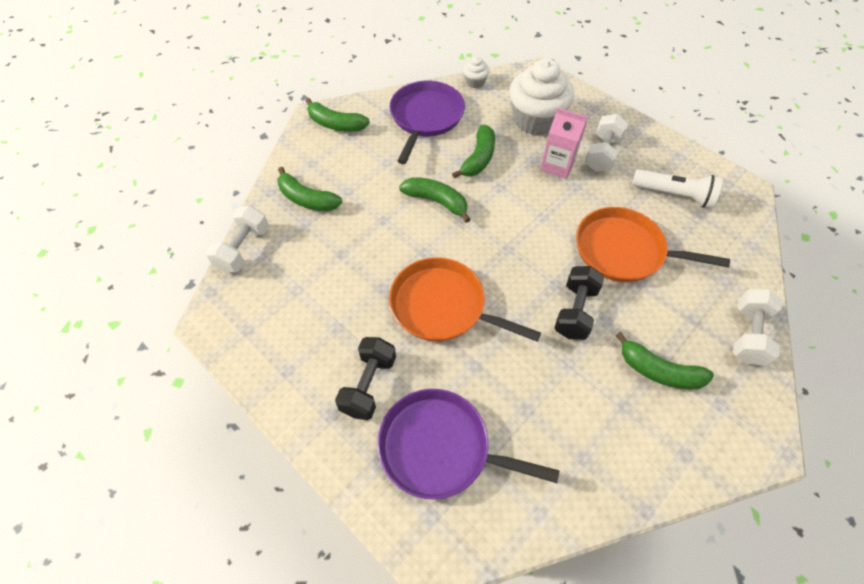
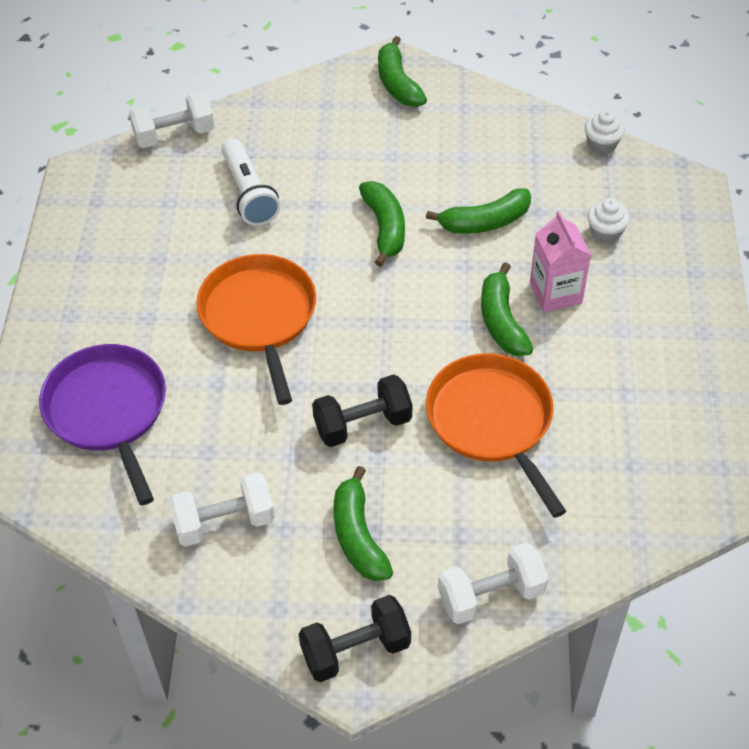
camera: 50 degrees right, 5 degrees down
(307, 199) = (278, 133): green banana -> green banana (501, 321)
(368, 385) = (122, 320): black dumbbell -> black dumbbell (355, 649)
(425, 117) = (493, 142): purple pan -> none
(535, 120) = (605, 232): white cupcake -> white cupcake, size x0.44
(602, 154) = (623, 322): white dumbbell -> white dumbbell (224, 522)
(674, 195) = (635, 424): white flashlight -> white flashlight (249, 193)

